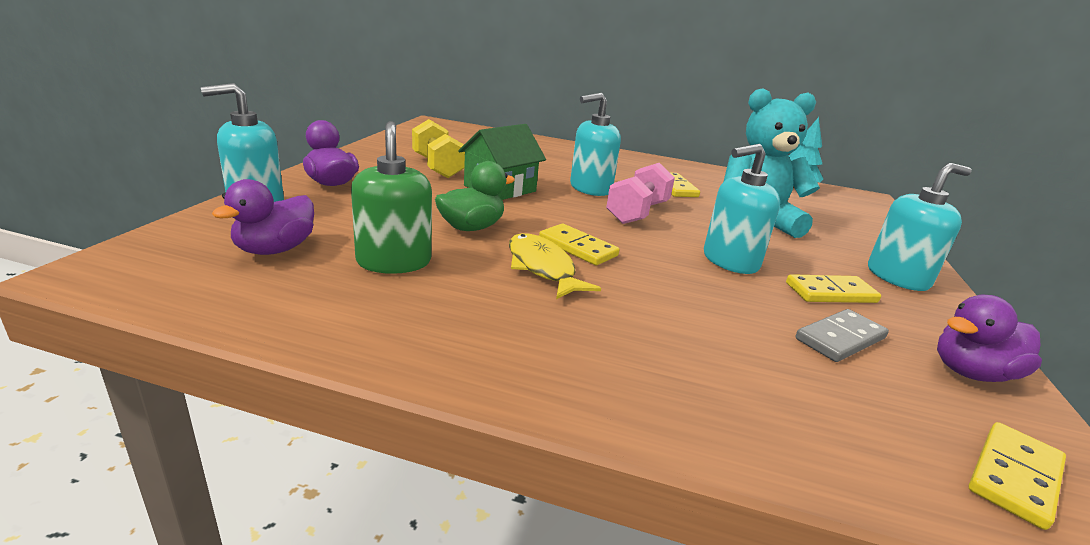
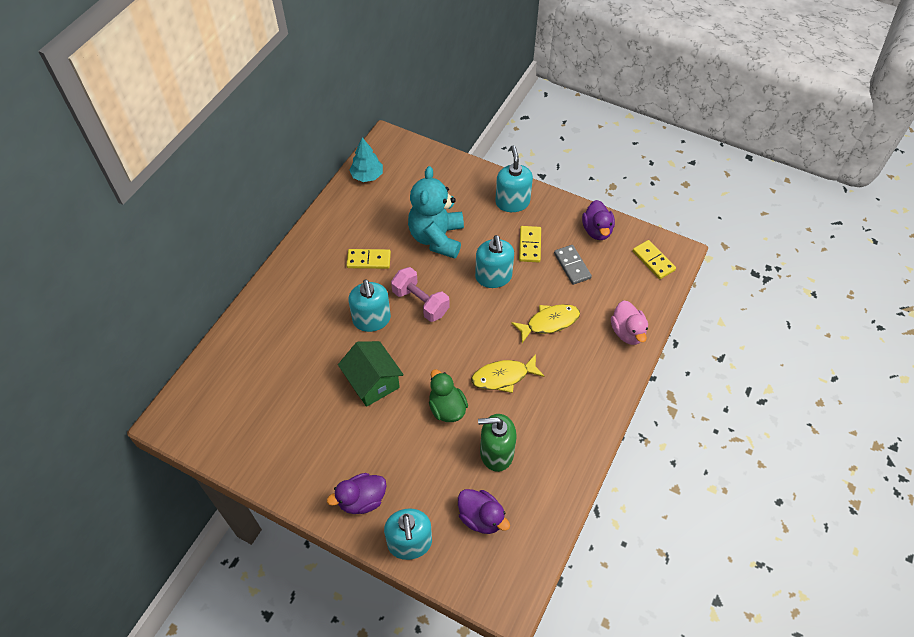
camera: 75 degrees left, 30 degrees up
(437, 167) = (320, 423): yellow dumbbell -> none
(578, 247) = (476, 352): yellow domino -> none
(682, 311) = (549, 322): none -> yellow fish
(740, 421) = (627, 332): none -> pink duck

